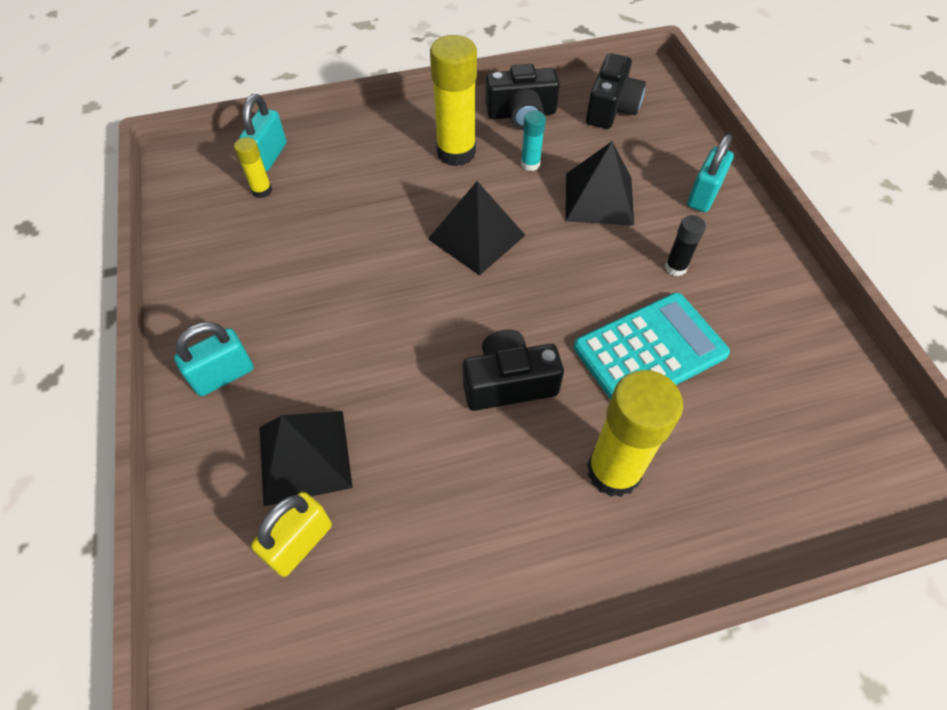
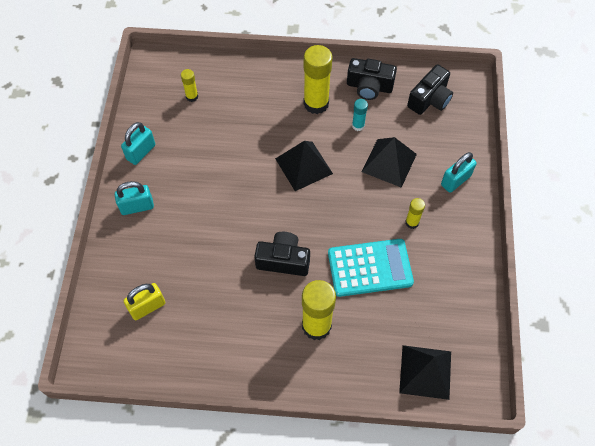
camera: 20 degrees right, 5 degrees up
(269, 156) = (203, 73): turquoise padlock -> turquoise padlock (141, 152)
(304, 456) = (163, 264): black pyramid -> black pyramid (425, 372)
(675, 267) = (412, 222): black glue stick -> yellow glue stick

